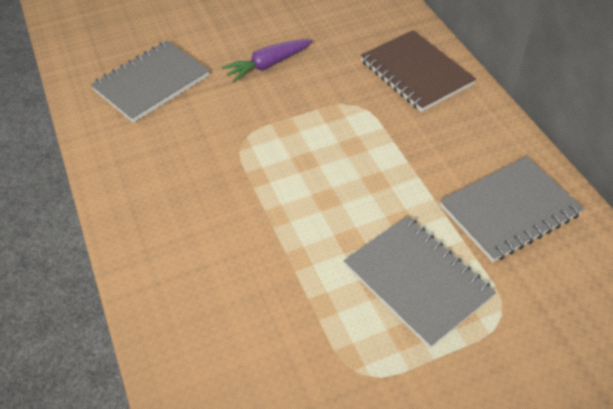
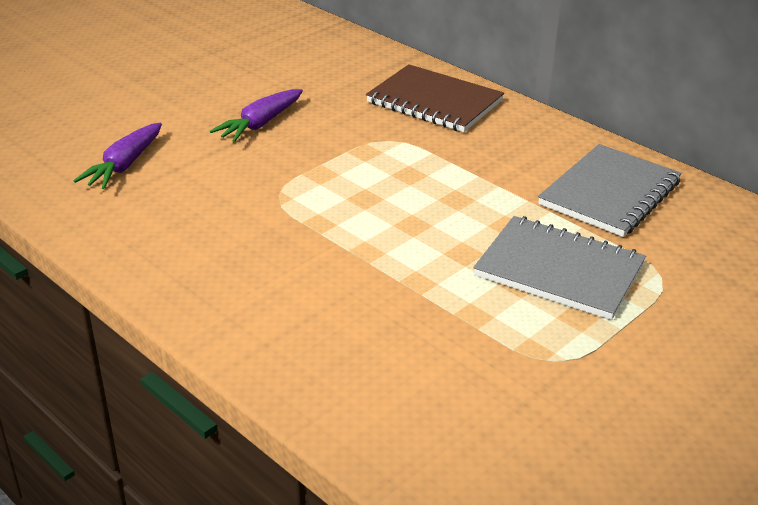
camera: 25 degrees left, 15 degrees down
(152, 83) = (124, 165): grey notebook -> purple carrot

